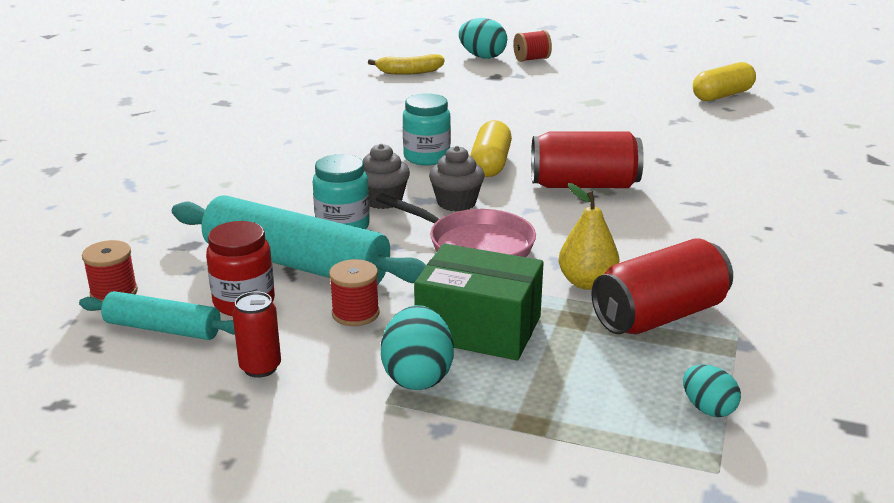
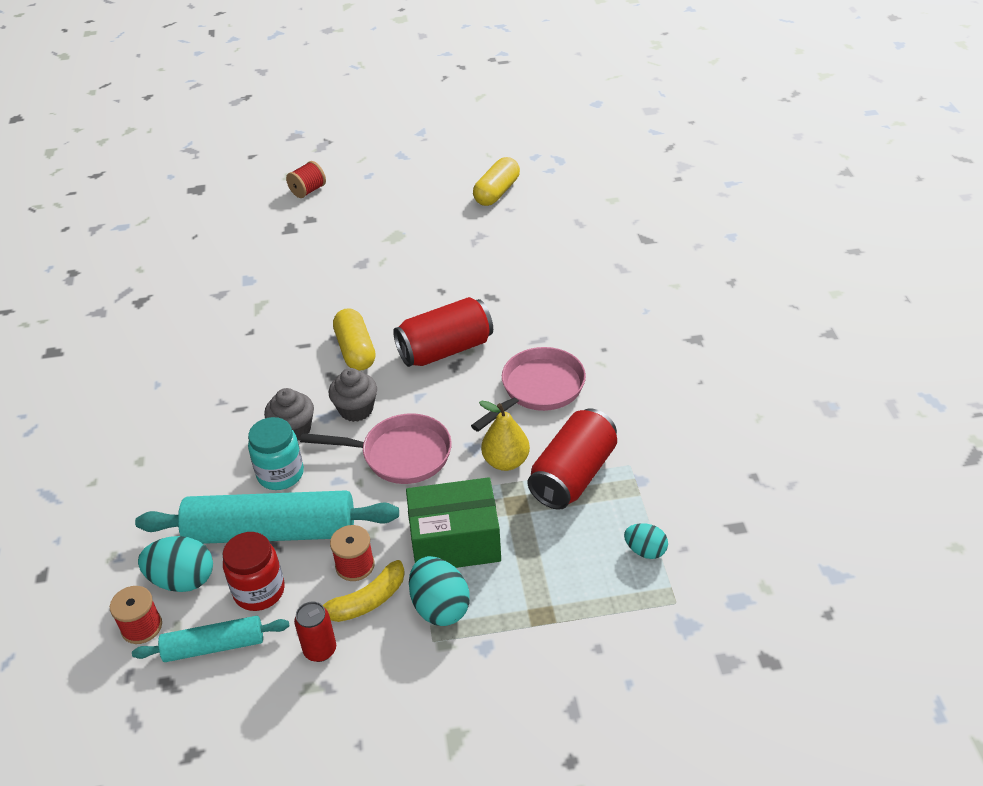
camera: 25 degrees left, 15 degrees up
(409, 72) = (205, 246): yellow banana -> yellow banana (366, 601)
(426, 157) = (296, 361): turquoise jar -> none
(482, 57) = (260, 201): turquoise egg -> turquoise egg (183, 580)
(667, 238) = (538, 389): none -> pink pan

